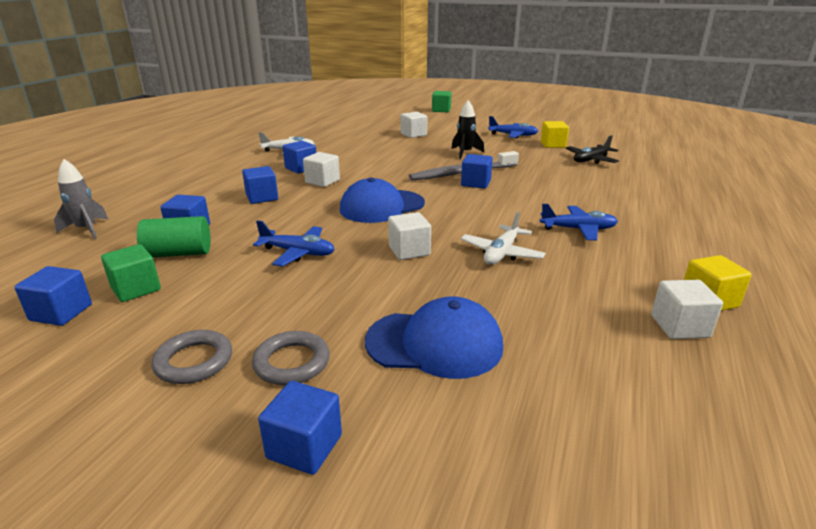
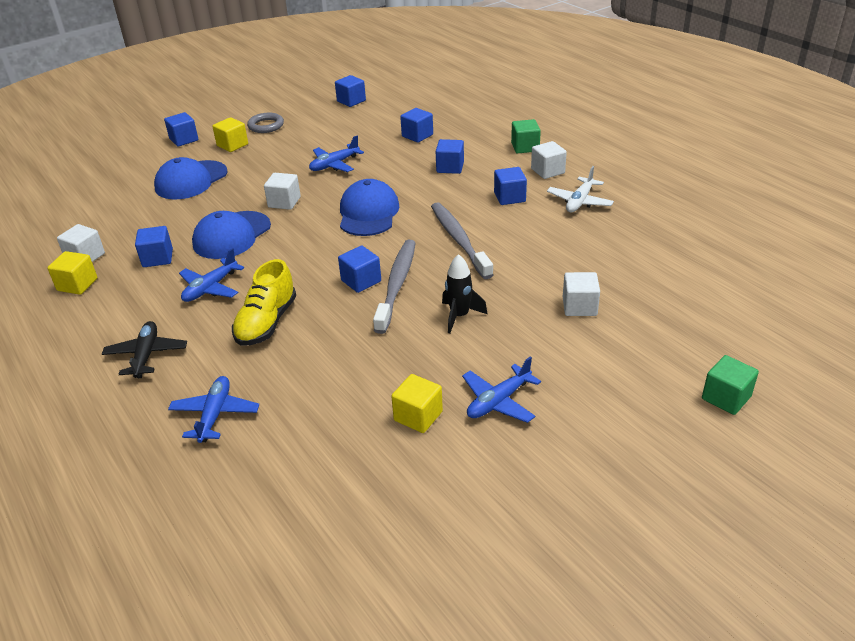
camera: 125 degrees right, 10 degrees up
(87, 230) = (457, 106): grey rocket -> none
(136, 289) = (352, 117): green cube -> green cube (525, 147)
(179, 253) = (383, 130): green cylinder -> none
(292, 362) = (232, 145): grey ring -> yellow cube
(322, 181) = (460, 200): white cube -> white cube (547, 171)
(383, 169) = (459, 240): none -> grey toothbrush
(501, 253) = (232, 235): white plane -> blue cap
(568, 195) = (266, 323): none -> yellow shoe
(591, 160) = (328, 412): black plane -> black plane (146, 355)
(596, 275) = (157, 258): none -> blue cube
(654, 181) = (215, 414): none -> blue plane

